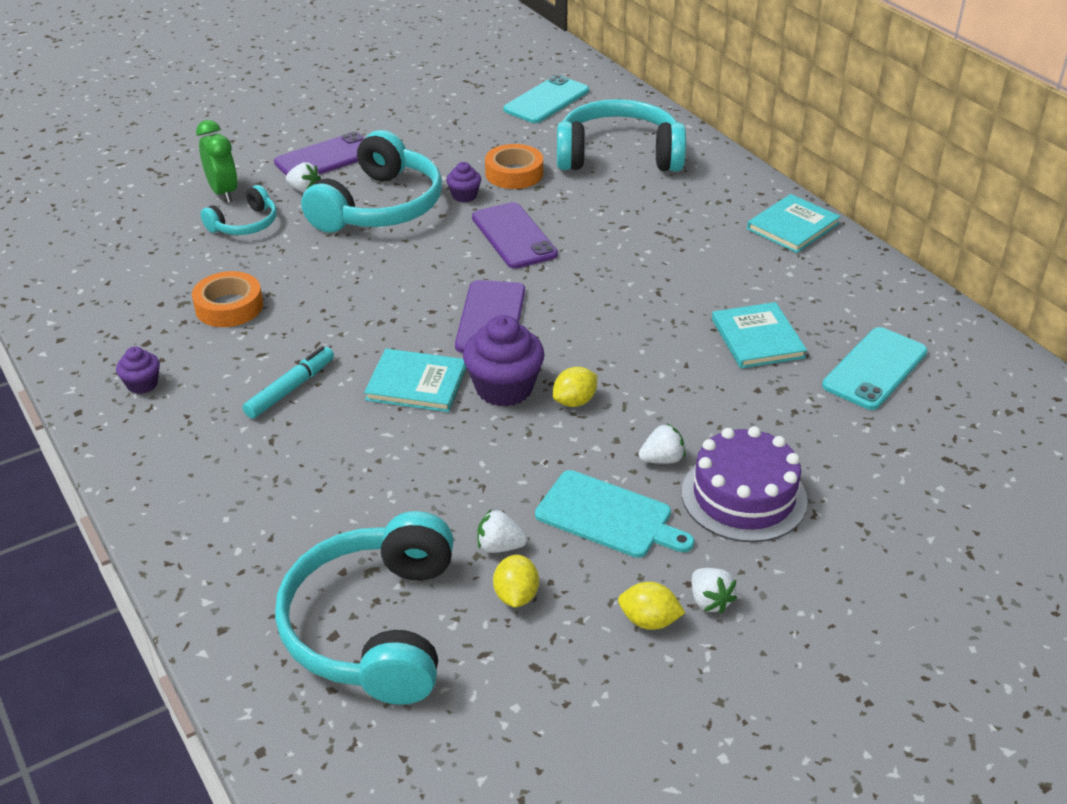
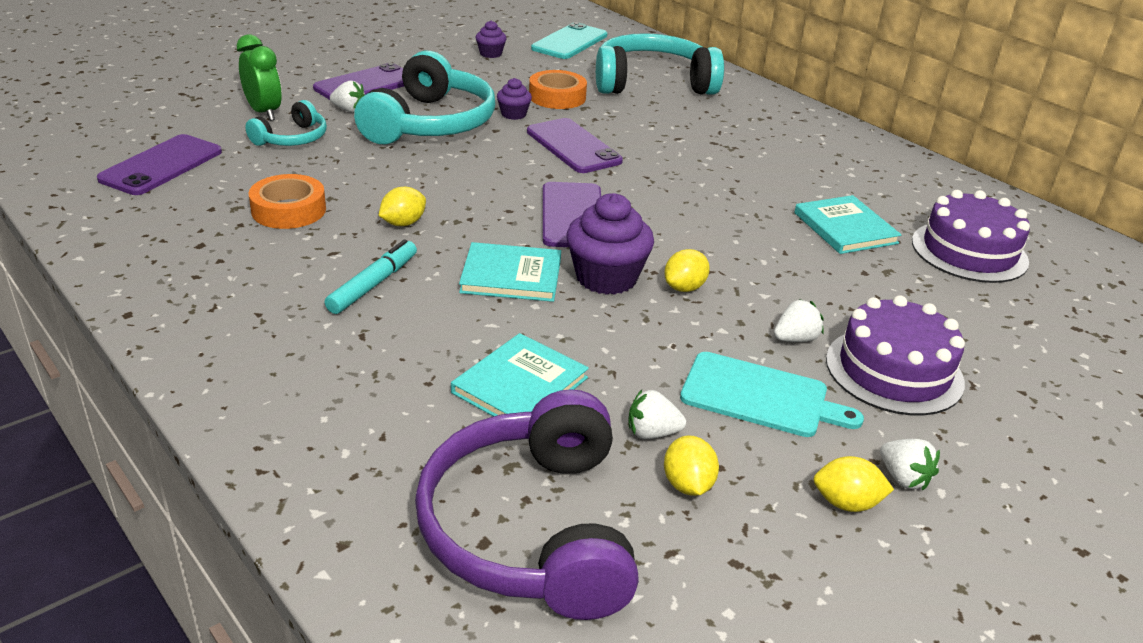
camera: 10 degrees left, 5 degrees down
(122, 254) = (161, 165): none -> purple phone
(142, 384) = (201, 284): purple cupcake -> purple cupcake (490, 54)
(330, 323) = (403, 223): none -> yellow lemon
(374, 626) = (531, 529): turquoise headphones -> purple headphones
(792, 226) = (837, 137): turquoise book -> turquoise book (520, 385)
(875, 369) = (969, 251): turquoise phone -> purple cake

